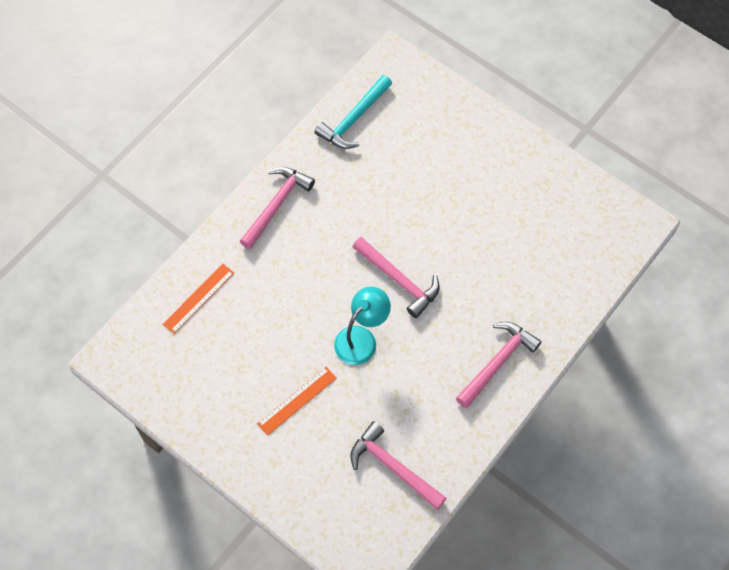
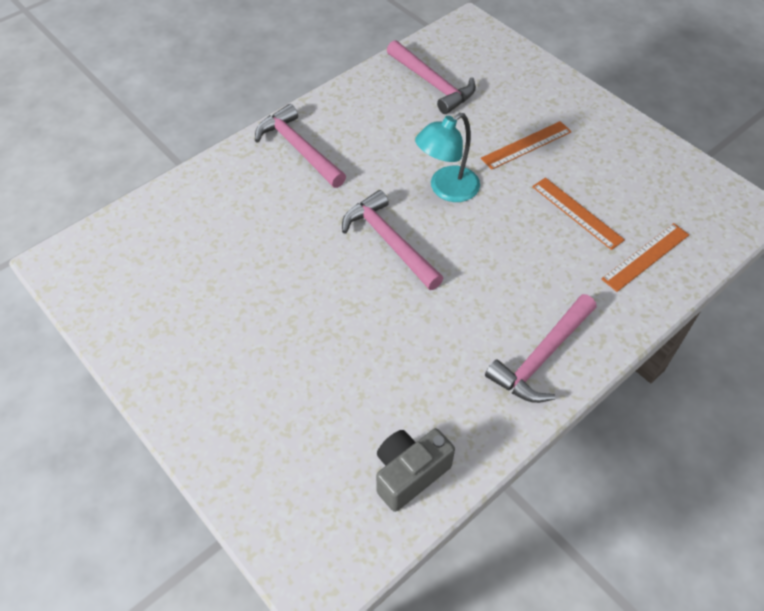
camera: 170 degrees left, 10 degrees down
(252, 332) = (577, 213): none -> orange ruler
(354, 119) = (409, 474): turquoise hammer -> grey camera
(497, 362) = (298, 149): pink hammer -> pink hammer turned 90 degrees clockwise

